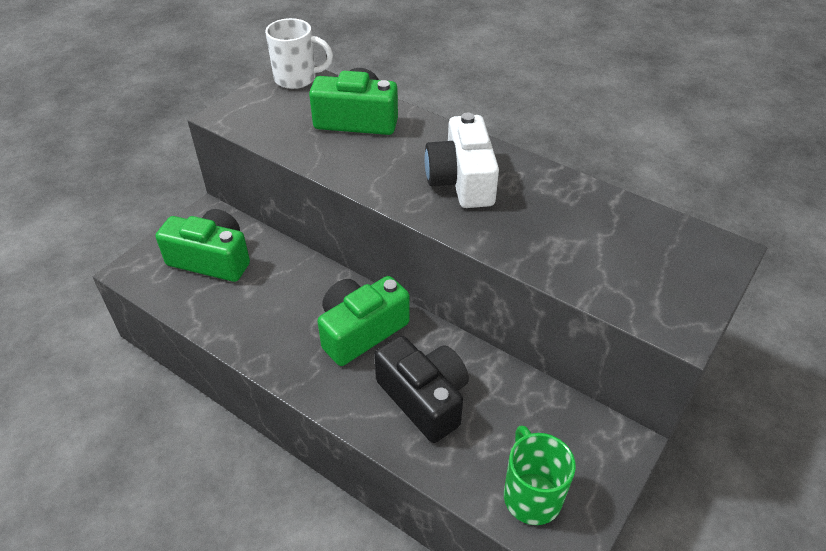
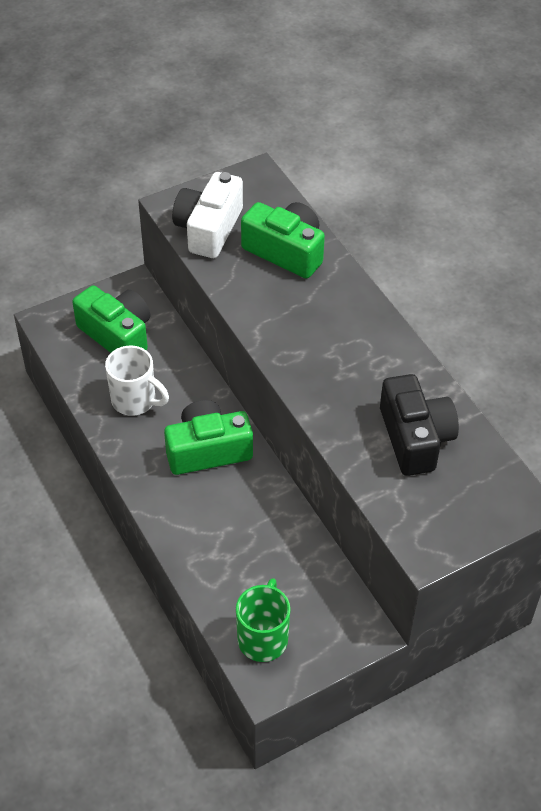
camera: 25 degrees right, 5 degrees up
(297, 79) = (258, 184): white mug -> white mug (135, 400)
(424, 398) = (226, 529): black camera -> black camera (415, 438)
(462, 180) = (339, 349): white camera -> white camera (209, 229)

